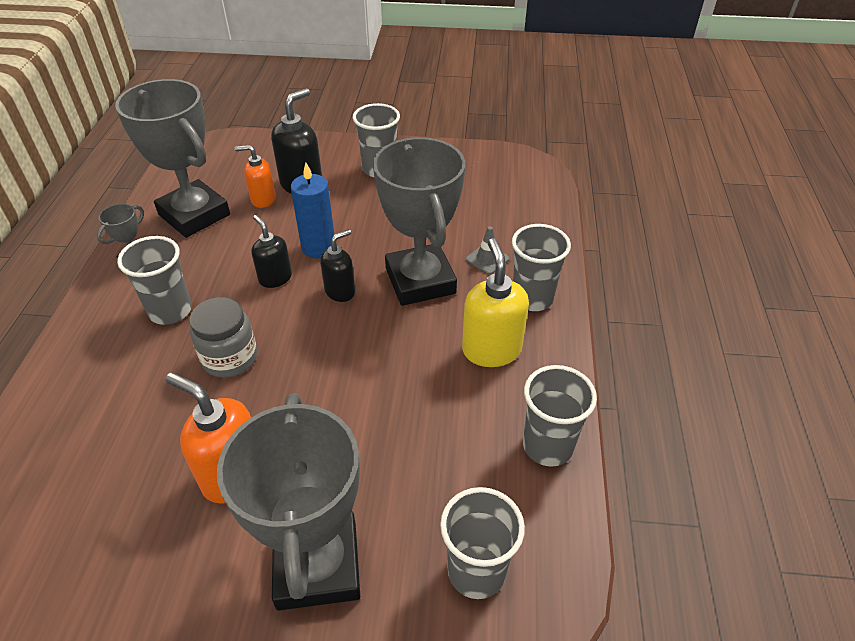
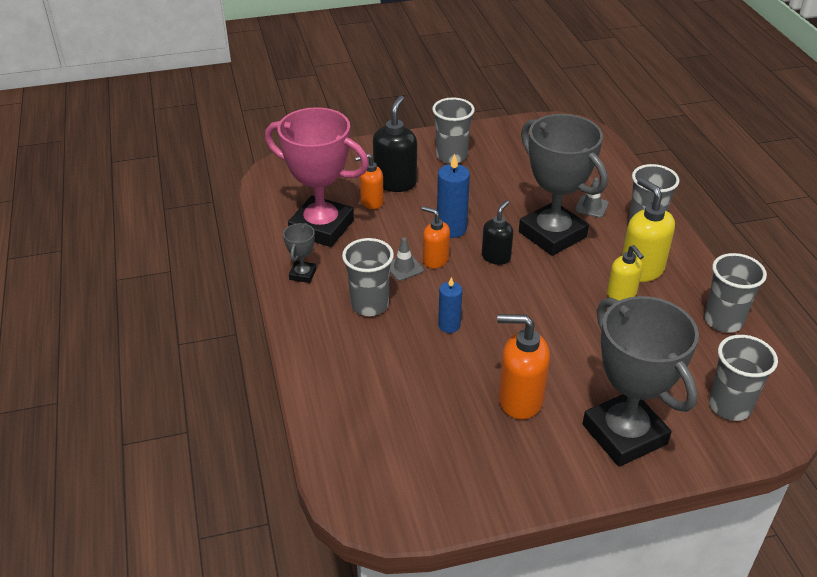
camera: 20 degrees left, 5 degrees down
(194, 215) = (321, 227): grey trophy -> pink trophy
(230, 358) = (449, 325): grey jar -> blue candle
(237, 278) = (404, 267): none -> grey traffic cone
(275, 278) = (435, 260): black soap dispenser -> orange soap dispenser
(447, 374) = (621, 294): none -> yellow soap dispenser

